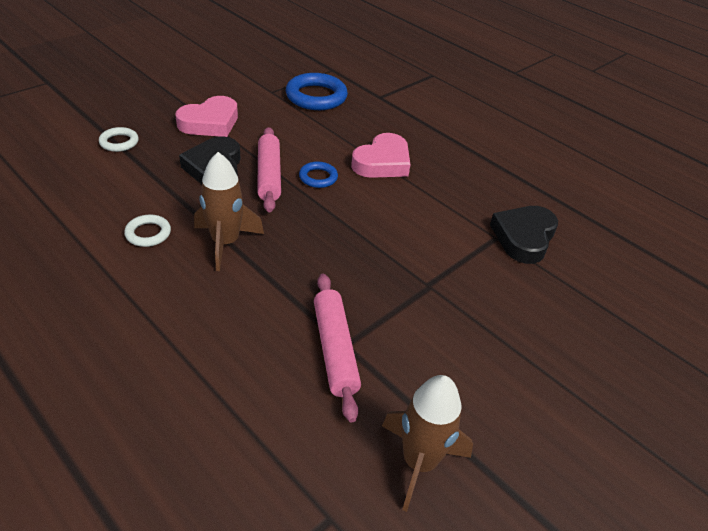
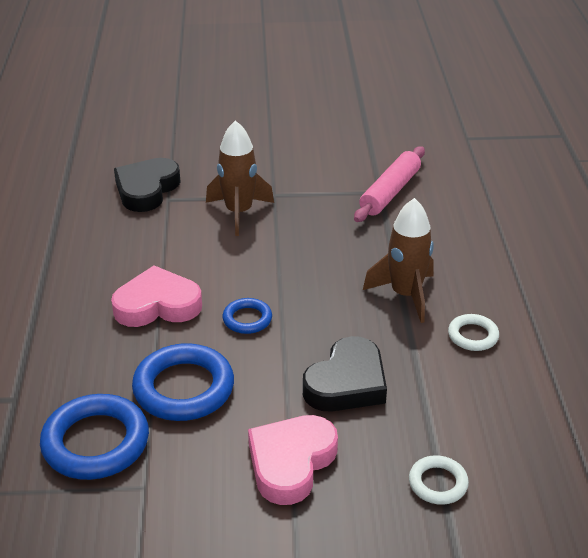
camera: 135 degrees left, 5 degrees down
(210, 122) = (291, 462): pink heart -> pink heart turned 60 degrees counterclockwise
(269, 175) = (296, 346): pink rolling pin -> none
(306, 130) = (184, 388): none -> blue ring
(419, 462) = (397, 134): brown rocket -> brown rocket (239, 213)
(523, 237) = (146, 189): black heart -> black heart turned 135 degrees clockwise

